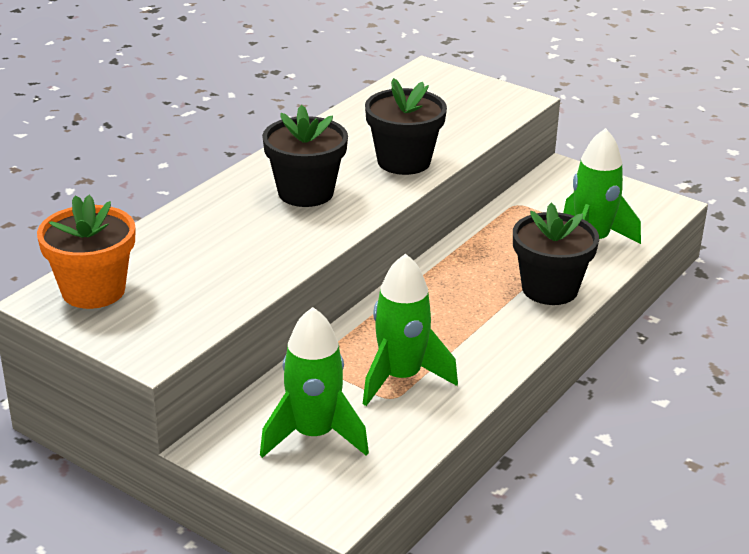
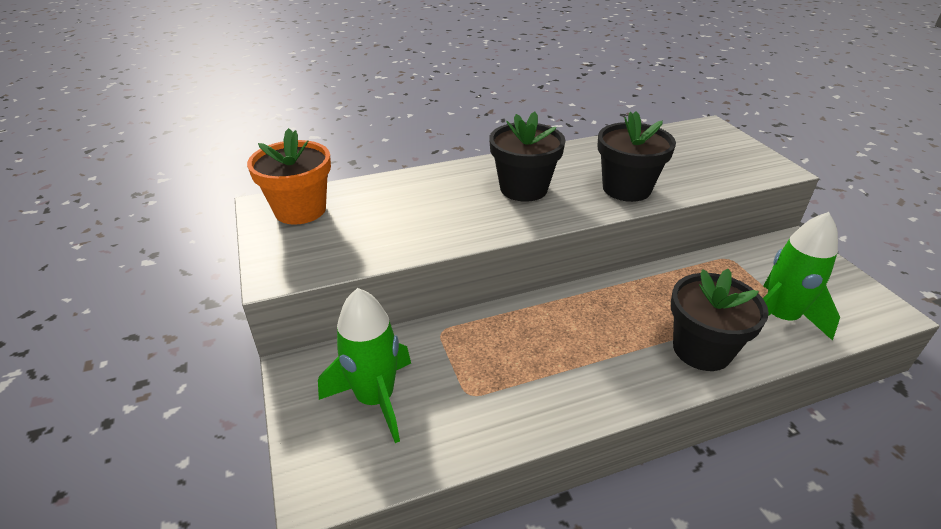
camera: 35 degrees right, 5 degrees up
(401, 377) = (494, 378): green rocket -> none

